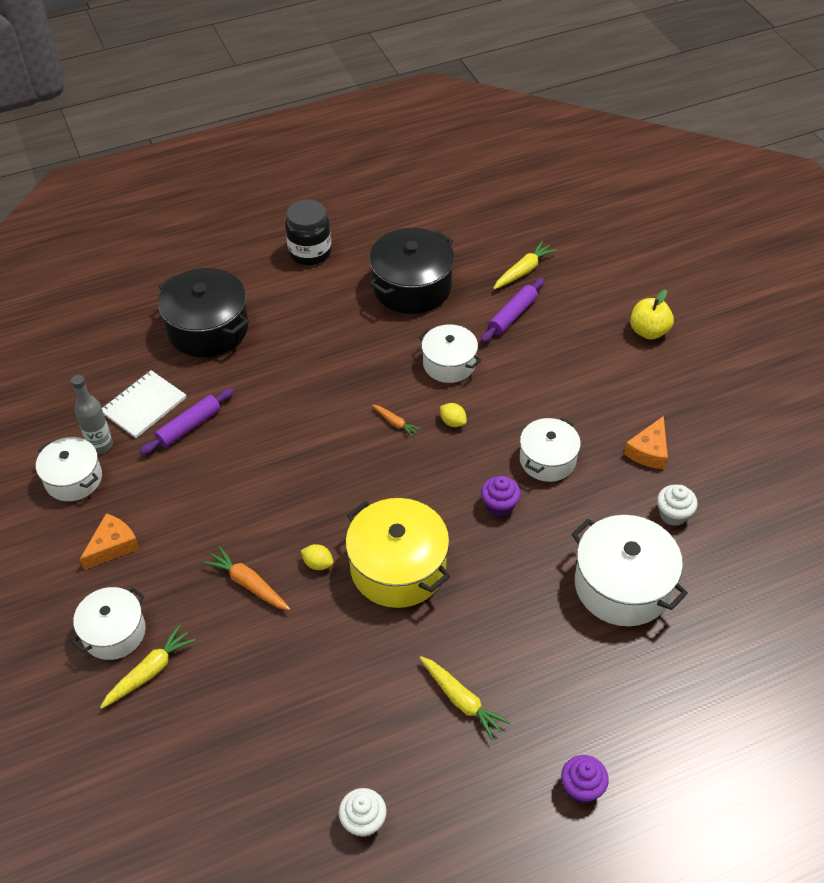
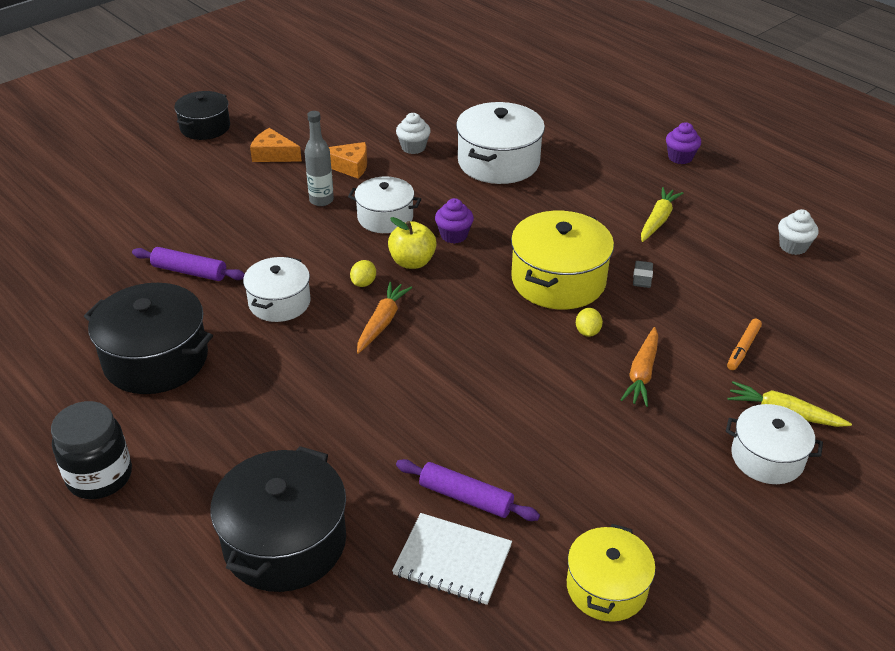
camera: 110 degrees left, 10 degrees down
(73, 479) = (606, 587): white pot -> yellow pot
(101, 445) = (540, 581): grey bottle -> grey bottle (321, 200)
(112, 546) = (672, 503): orange cheese -> orange cheese (273, 154)
(238, 681) = (743, 348): none -> orange marker
(373, 641) = (642, 277): none -> grey eraser
(395, 423) = (382, 323): orange carrot -> orange carrot, size x1.66
(523, 271) = (111, 276): yellow carrot -> none
(648, 331) = (192, 184): yellow apple -> yellow apple (412, 262)
(754, 352) = (205, 127): none -> black pot

